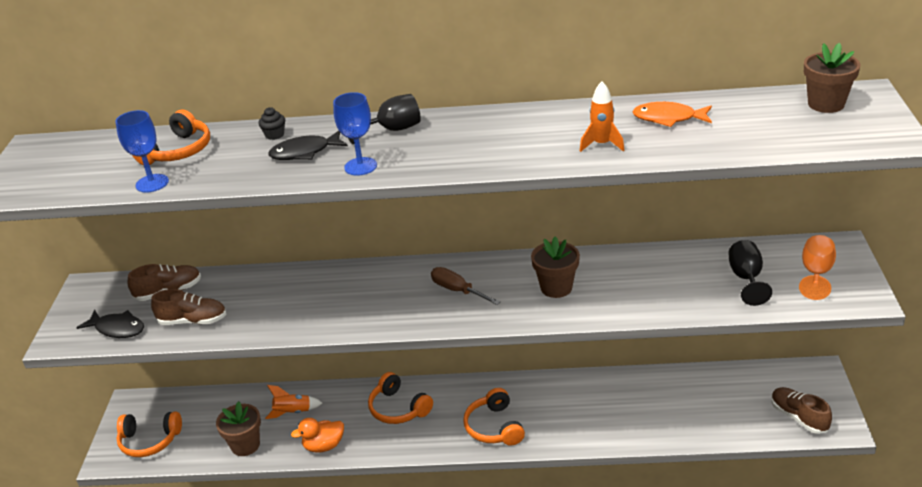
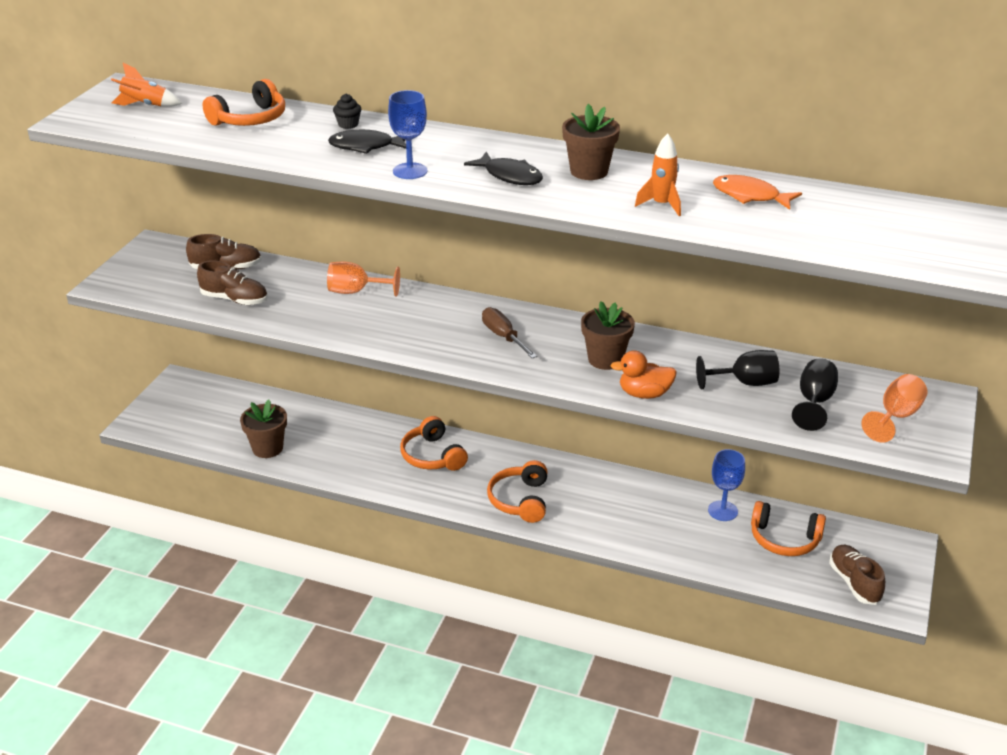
camera: 15 degrees right, 0 degrees up
(117, 329) = (163, 289): black fish -> black fish (510, 176)
(149, 441) = (180, 419): orange headphones -> orange headphones (784, 539)
(152, 183) = (210, 142): blue goblet -> blue goblet (722, 511)
(293, 412) = (327, 431): orange rocket -> orange rocket (145, 105)
(303, 283) = (356, 292): none -> orange goblet
(324, 446) = (342, 470): orange duck -> orange duck (644, 394)
(392, 130) = (462, 145): black goblet -> black goblet (745, 383)
(826, 104) = (932, 220): brown flower pot -> brown flower pot (589, 171)

